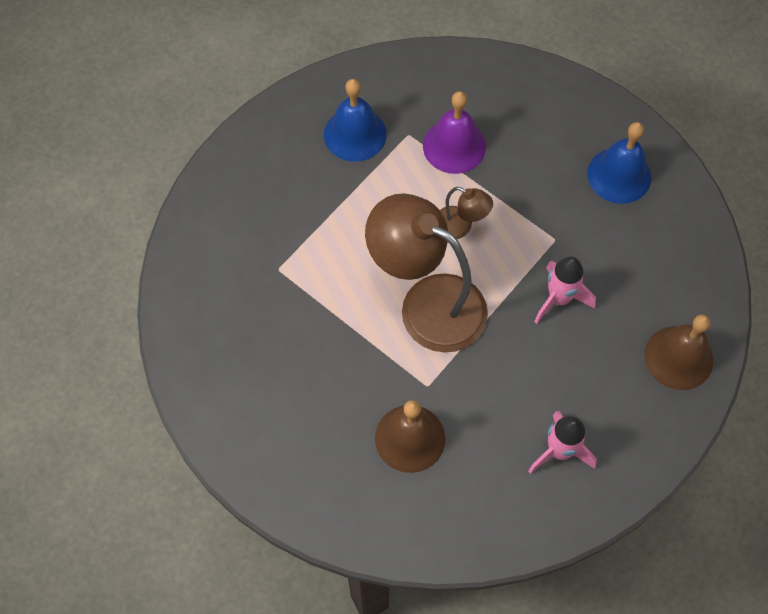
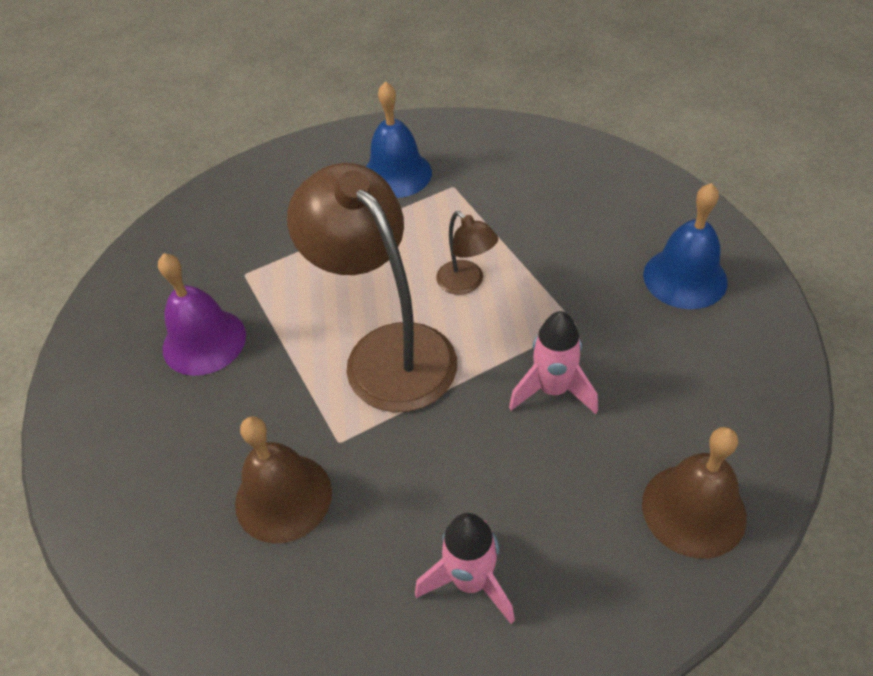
camera: 25 degrees right, 15 degrees down
(454, 146) = (498, 207): purple bell -> purple bell (204, 341)

